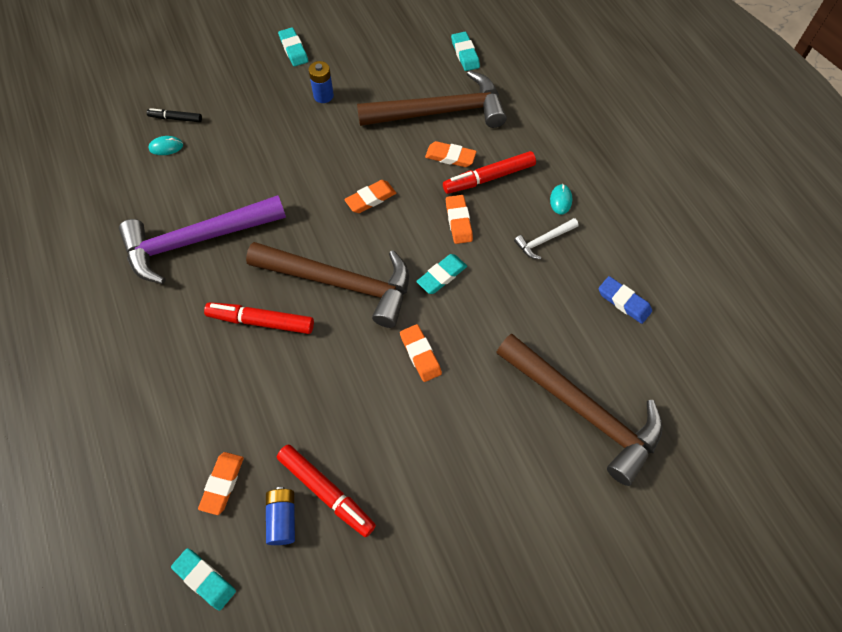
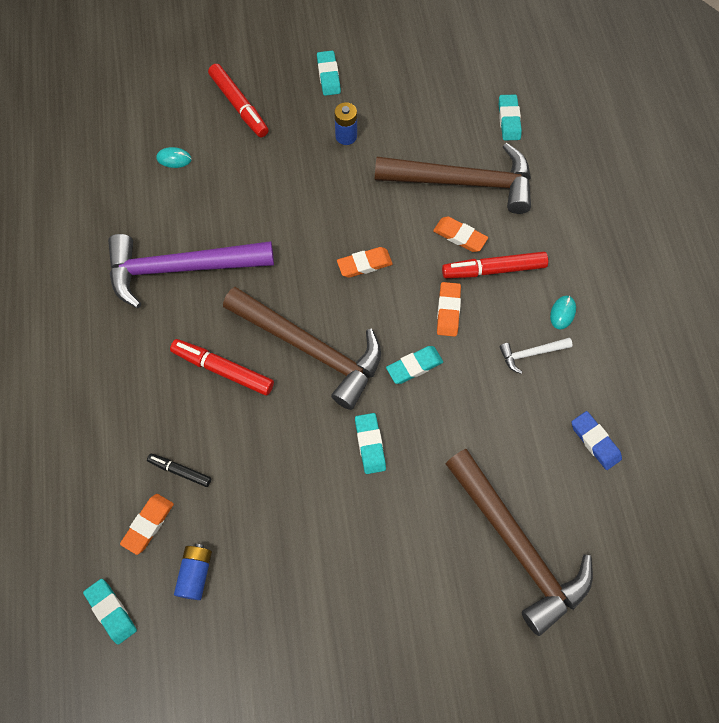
camera: 15 degrees right, 5 degrees up
(176, 118) = (190, 129): black marker -> black marker (180, 471)
(326, 492) = (243, 559): red marker -> red marker (239, 105)
(420, 354) = (370, 444): orange eraser -> turquoise eraser

